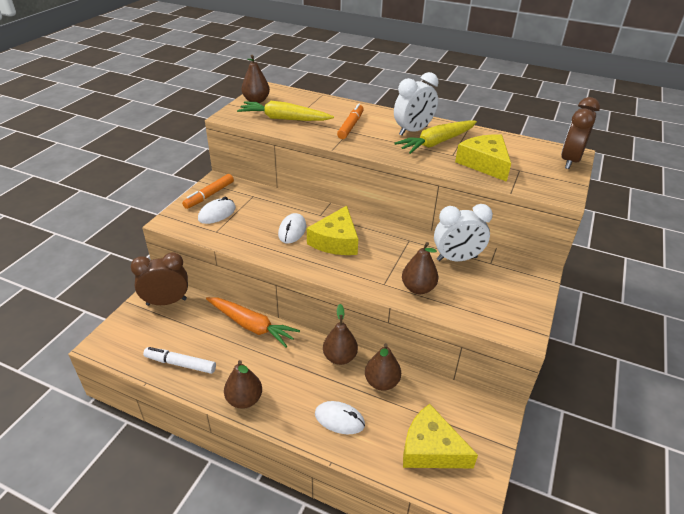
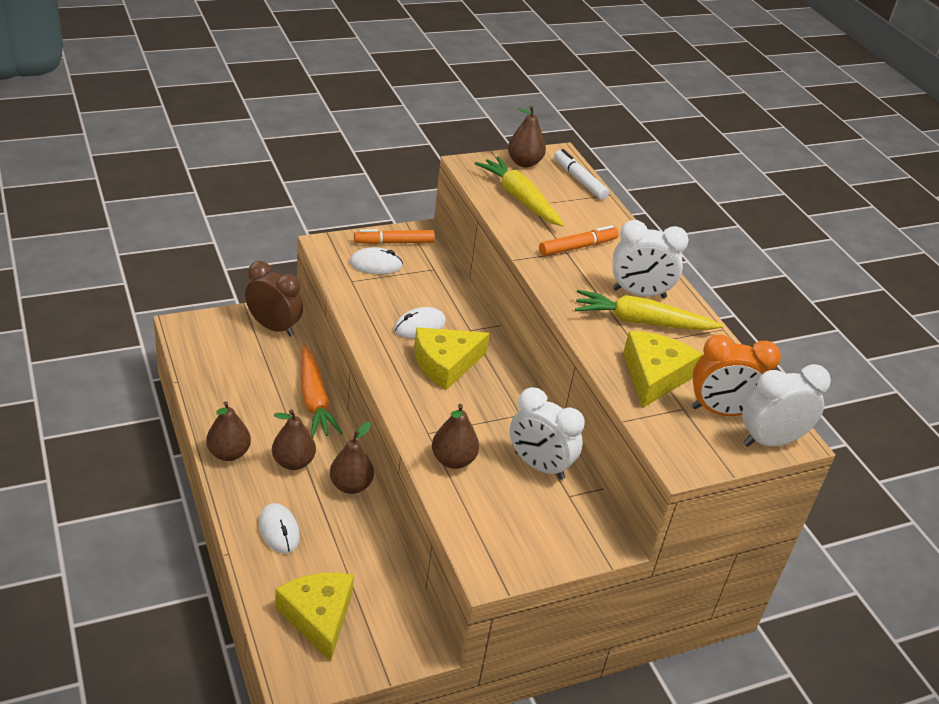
camera: 40 degrees right, 0 degrees up
(180, 364) = (219, 387): white marker -> white marker (579, 180)
(381, 382) = (356, 535): brown pear -> brown pear (293, 462)
(533, 161) = (721, 411): none -> orange clock
(570, 161) = (770, 441): brown clock -> white clock

